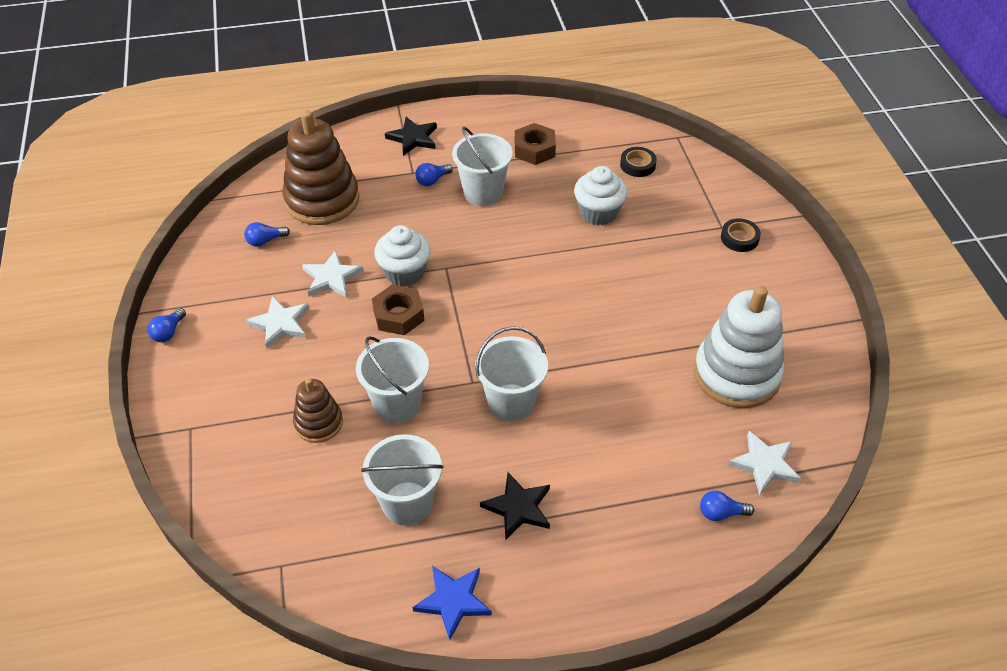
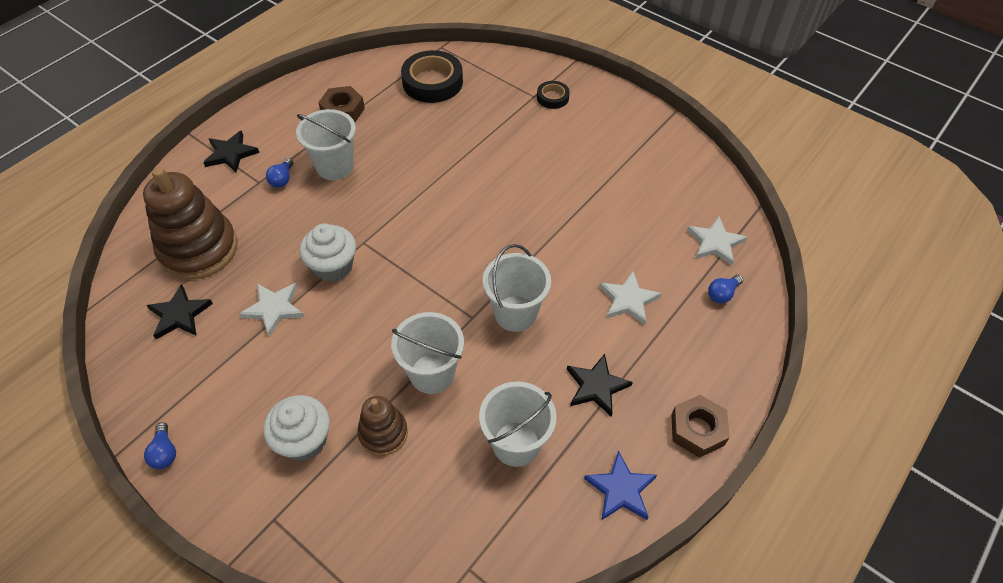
camera: 40 degrees left, 5 degrees up
(265, 241) = (179, 314): blue light bulb -> black star
(280, 324) = (266, 375): white star -> white star (628, 300)
(398, 315) = (363, 303): brown nut -> brown nut (697, 429)
(598, 213) = (439, 133): white cupcake -> white cupcake (304, 440)
(637, 165) = (432, 82): black tape -> black tape, size x1.90
(736, 374) = (641, 193): white stacking toy -> none

